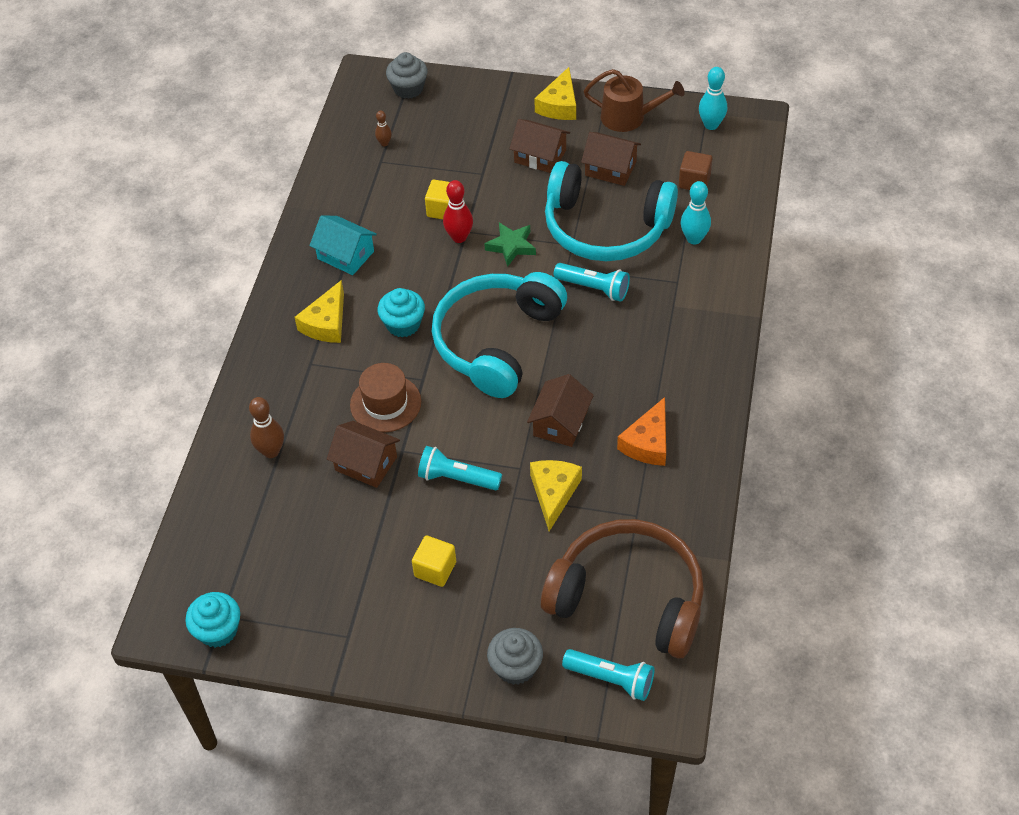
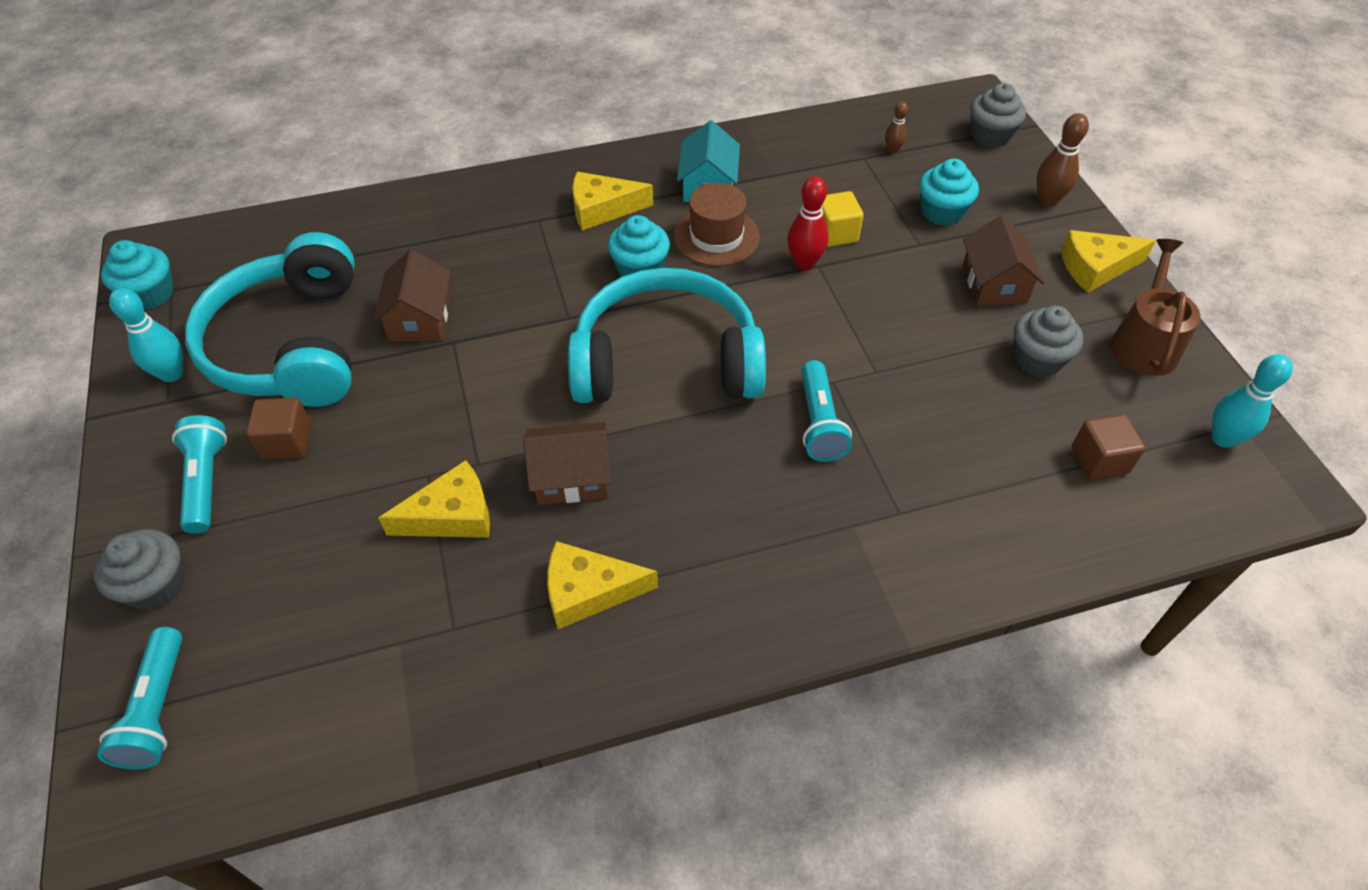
camera: 60 degrees right, 0 degrees up
(271, 451) = (403, 238): brown bowling pin -> brown bowling pin (1047, 200)
(385, 403) = (515, 300): brown hat -> brown hat (716, 237)
(435, 569) = (287, 442): yellow cube -> brown cube
(457, 478) = (433, 407): turquoise flashlight -> turquoise flashlight (206, 482)
(462, 149) = (942, 212): none -> turquoise cupcake
(511, 246) = (827, 315): green star -> none
(605, 228) = (931, 394): turquoise headphones -> turquoise headphones (291, 345)
(610, 168) = (1037, 359): brown house -> grey cupcake
(628, 117) = (1144, 342): brown watering can -> brown watering can turned 150 degrees counterclockwise
(629, 597) = (306, 676): brown headphones -> none
(648, 442) = (588, 591): orange cheese -> yellow cheese
(694, 239) = (993, 502): turquoise bowling pin -> turquoise bowling pin (172, 374)

